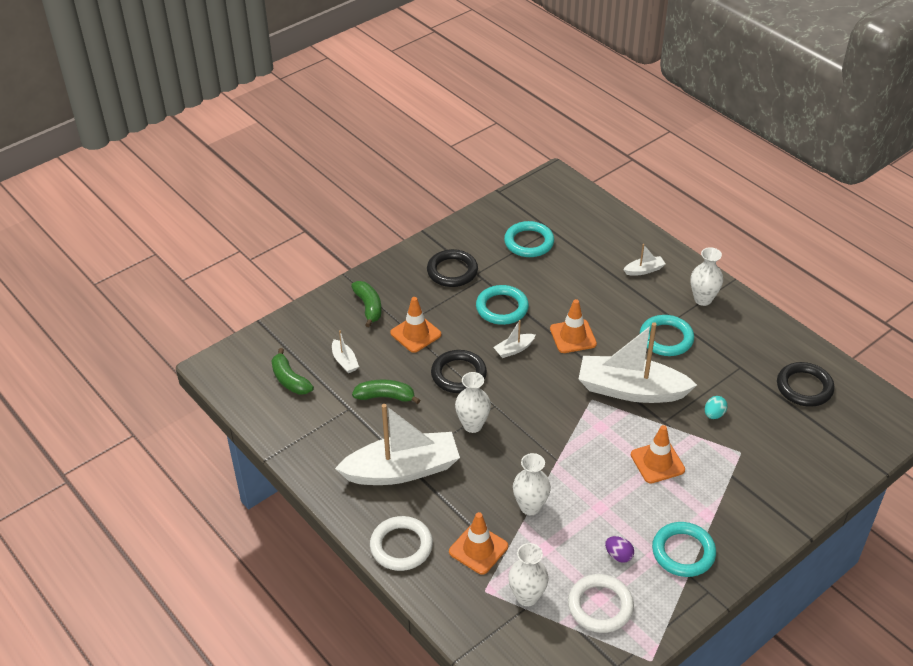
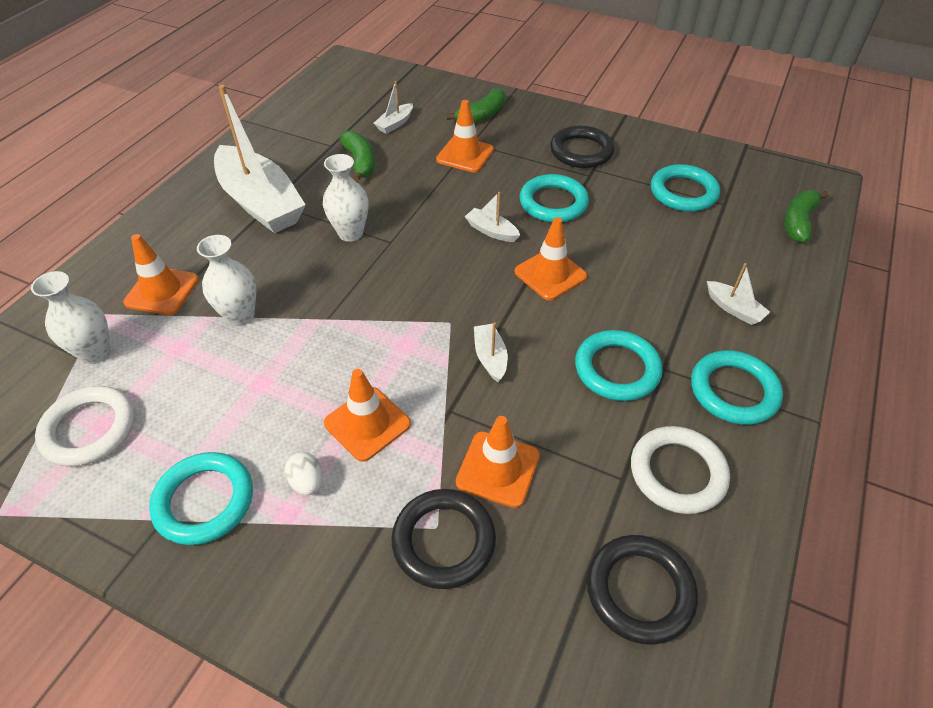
camera: 65 degrees right, 5 degrees up
(290, 380) = (350, 102): green banana -> green banana (798, 222)
(401, 546) = (153, 233): white ring -> white ring (677, 473)
(458, 374) = (423, 201): black ring -> black ring (443, 541)
(618, 555) = (181, 425): purple egg -> none
(631, 390) = (490, 357): white boat -> white boat, size x0.41
(689, 501) = (307, 482): none -> white egg
(703, 299) = (733, 391): white vase -> turquoise ring
(714, 414) = (498, 469): turquoise egg -> orange traffic cone

